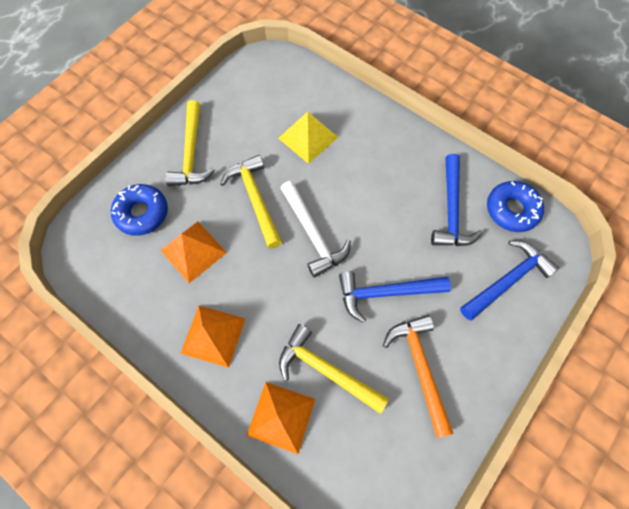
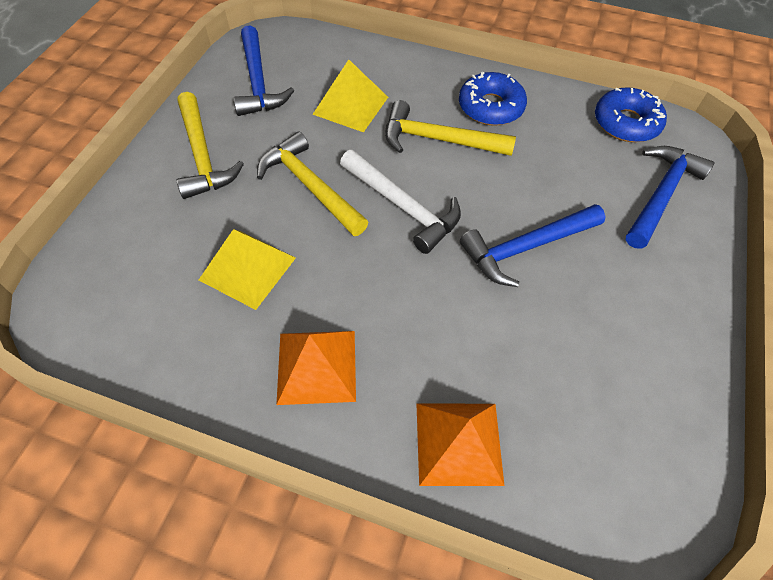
camera: 20 degrees left, 10 degrees down
(142, 213) = (155, 241): blue donut -> blue donut (490, 107)
(193, 251) = (247, 268): orange pyramid -> yellow pyramid
(326, 370) = (493, 362): yellow hammer -> yellow hammer (438, 140)
(420, 367) = (611, 321): orange hammer -> none
(451, 210) = (559, 140): blue hammer -> blue hammer (258, 82)

